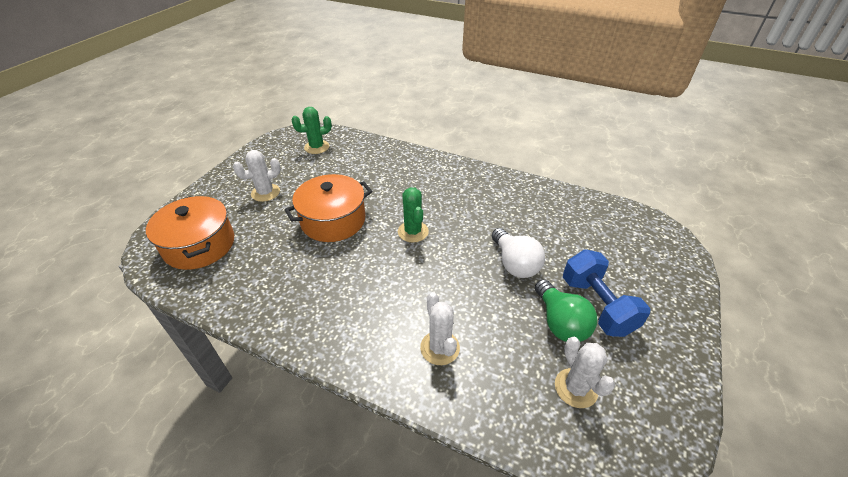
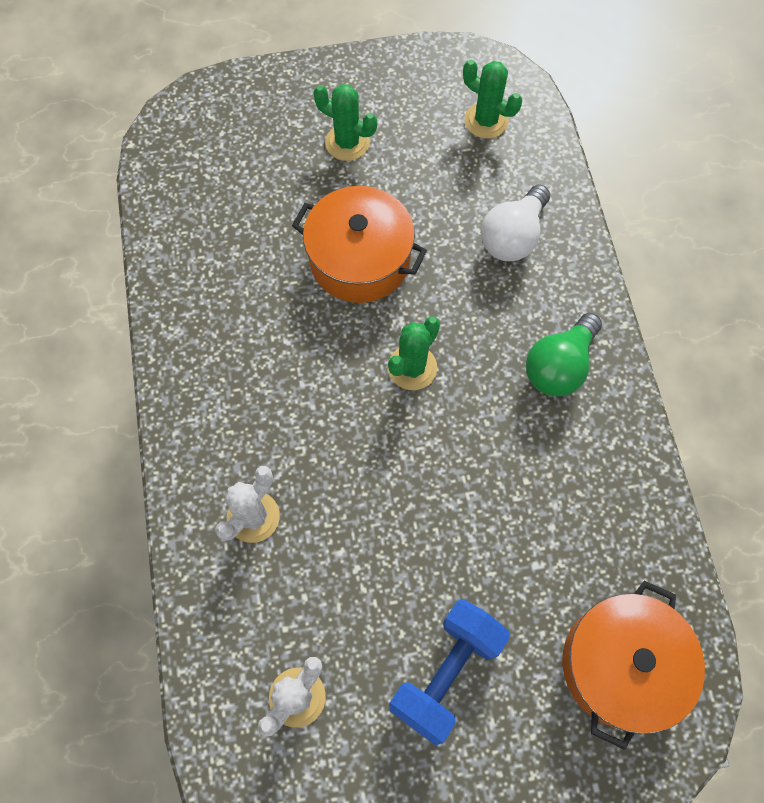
camera: 55 degrees right, 25 degrees up
(199, 245) = (215, 156): orange pot -> orange pot (620, 665)
(265, 193) = (347, 142): white cactus -> green cactus
(514, 263) = (448, 530): white light bulb -> white light bulb (513, 237)
(560, 322) = (384, 637): green light bulb -> green light bulb (559, 366)

